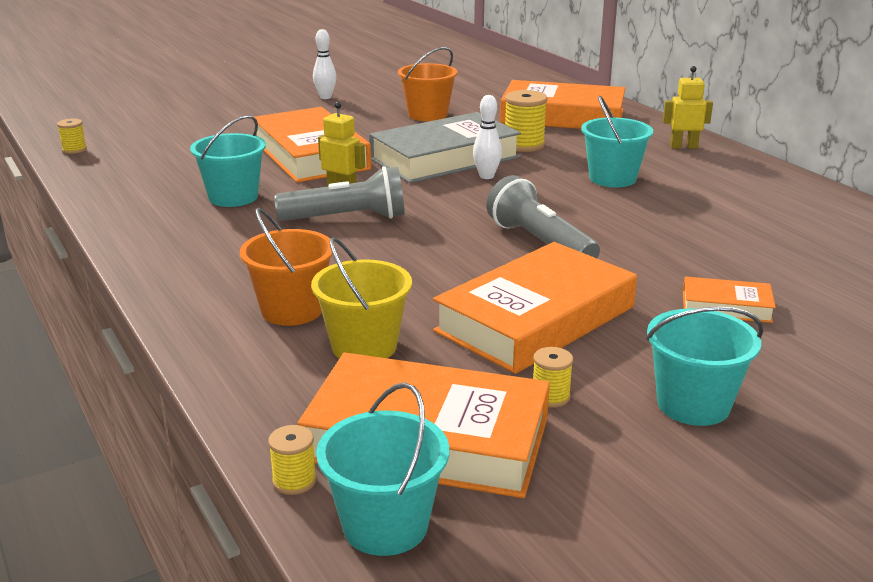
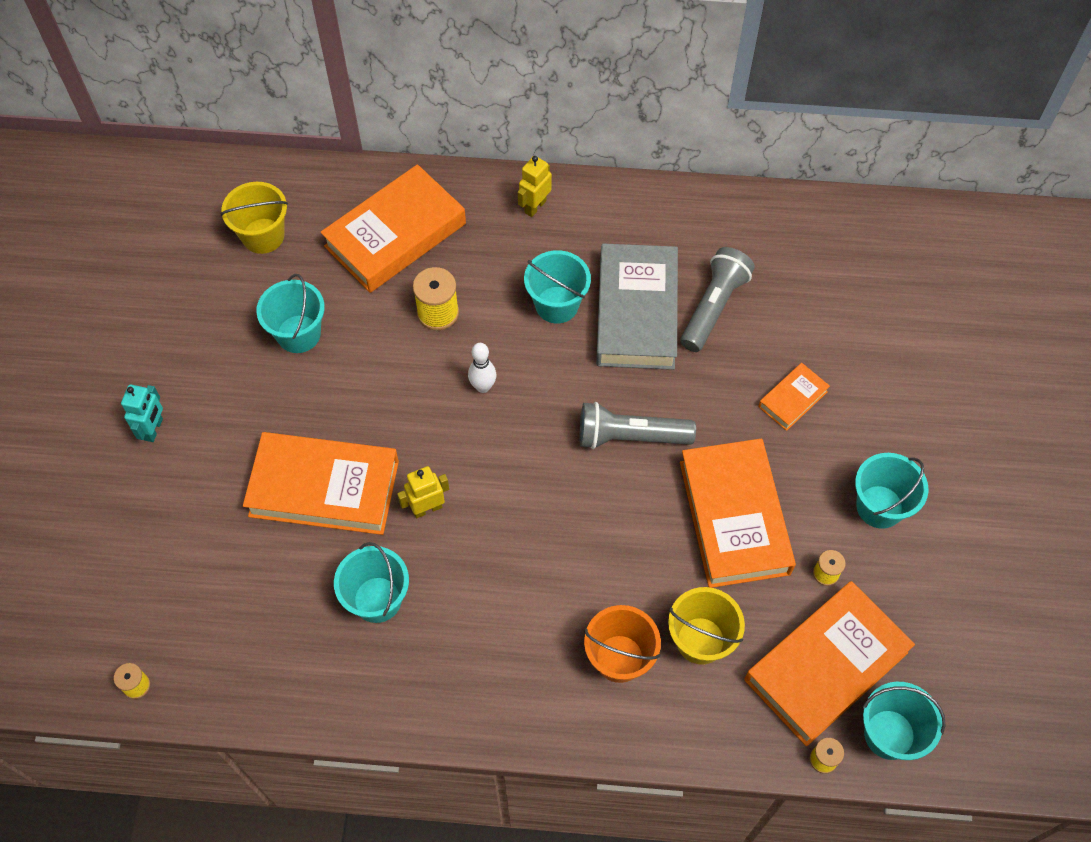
camera: 55 degrees left, 35 degrees up
(287, 102) = (154, 429): none -> turquoise robot
(325, 97) = (168, 388): white bowling pin -> none
(347, 218) = (489, 537): grey flashlight -> grey flashlight (713, 307)
(427, 115) = (298, 334): orange bucket -> turquoise bucket
(444, 158) = (419, 390): grey book -> grey book (636, 312)
(486, 87) = (263, 236): none -> yellow bucket

